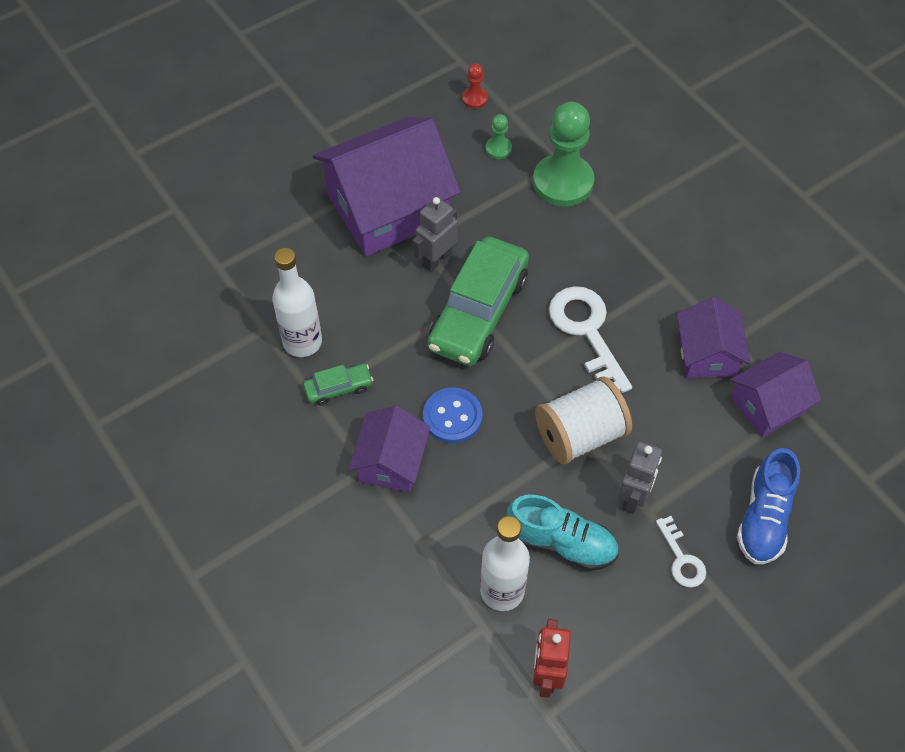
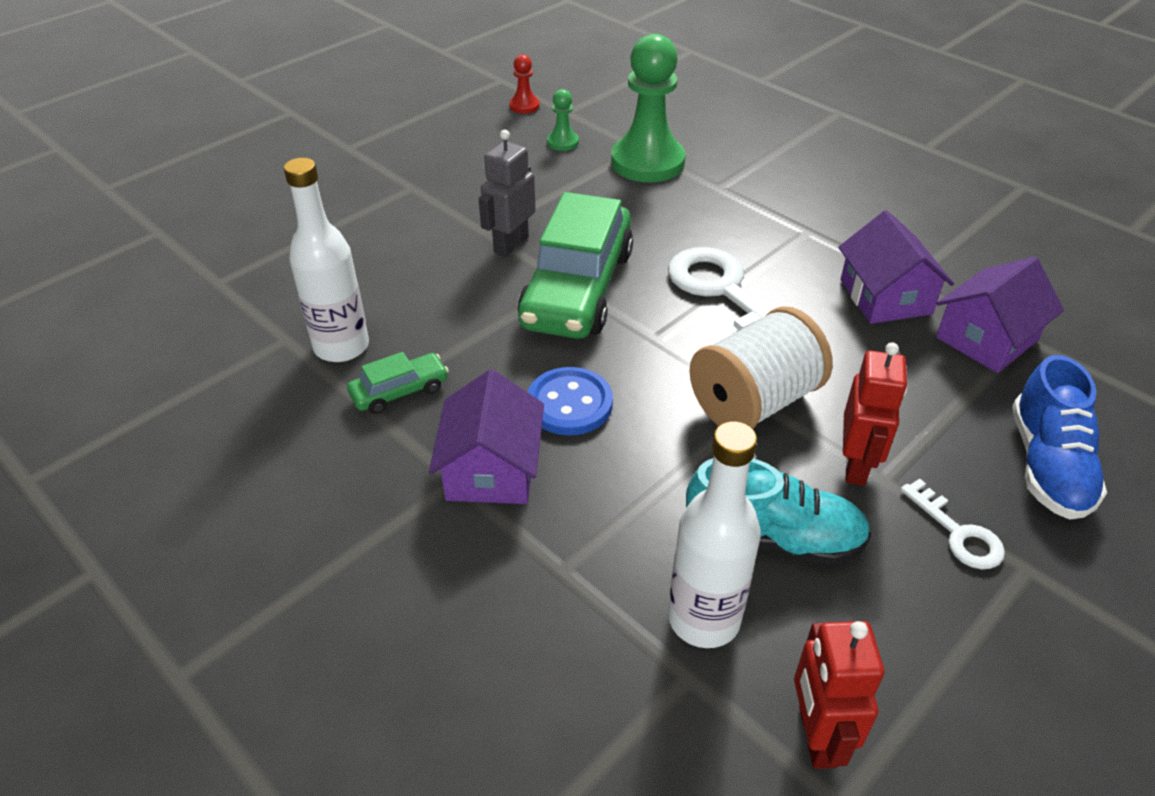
camera: 10 degrees left, 15 degrees down
(388, 207) = (439, 204): purple house -> none
(633, 497) = (856, 465): grey robot -> red robot

